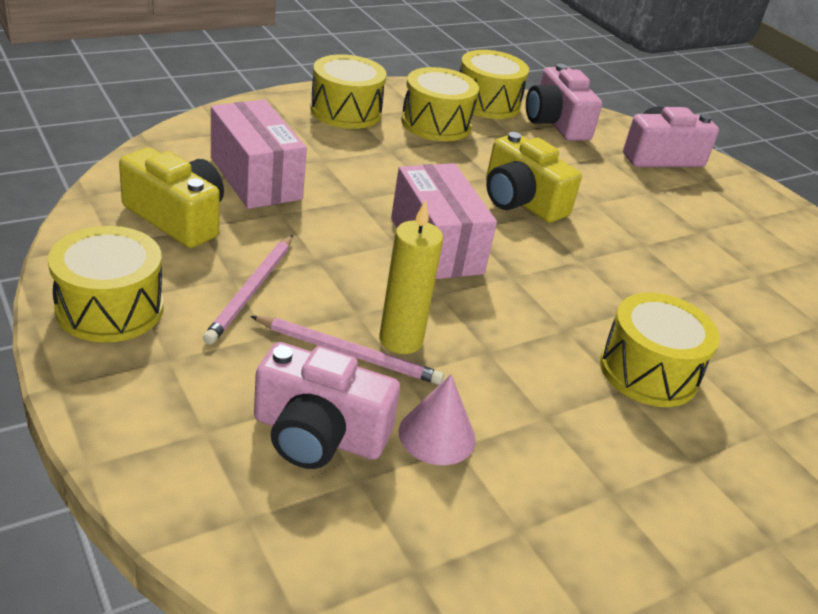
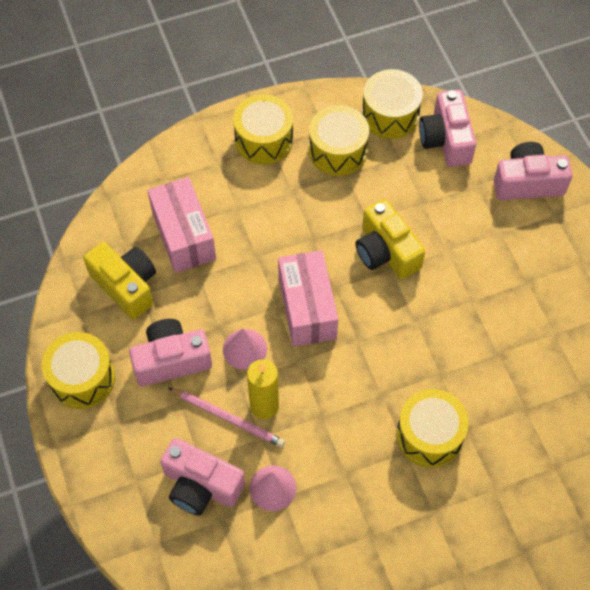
camera: 15 degrees right, 25 degrees up
(251, 291) = (171, 360): pink pencil -> pink camera
(359, 281) = (244, 349): none -> pink cone

